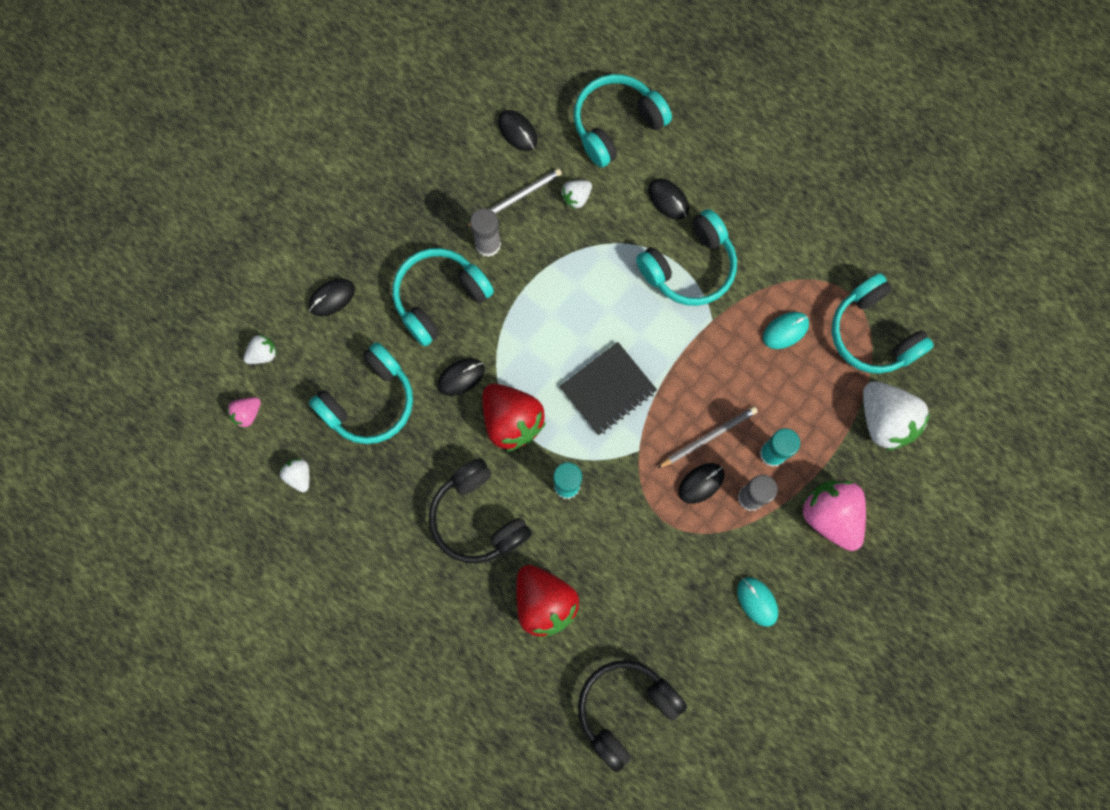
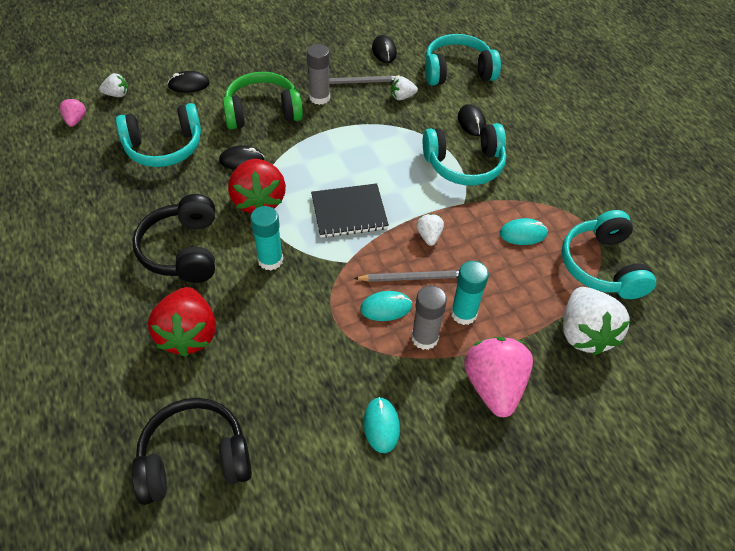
camera: 25 degrees right, 25 degrees down
(247, 413) = (76, 120): pink strawberry -> pink strawberry turned 105 degrees clockwise
(299, 476) = (76, 168): white strawberry -> white strawberry (429, 236)
(439, 298) = (262, 112): turquoise headphones -> green headphones
(701, 483) = (386, 307): black mouse -> turquoise mouse

